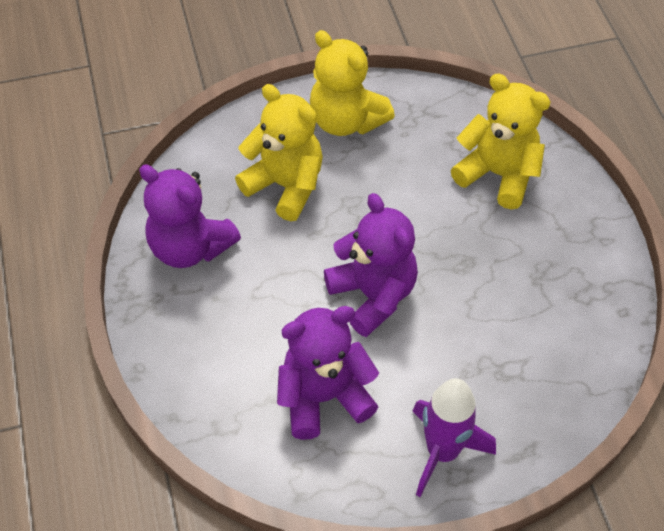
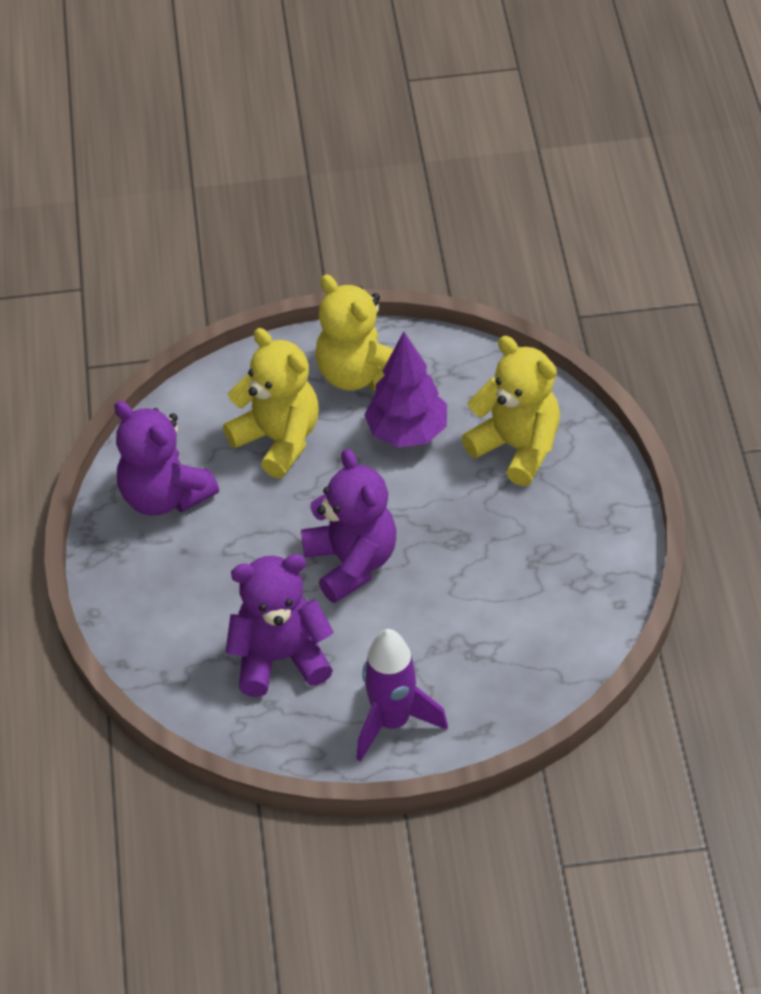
camera: 10 degrees right, 5 degrees down
(399, 169) = (407, 432): none -> purple tree

